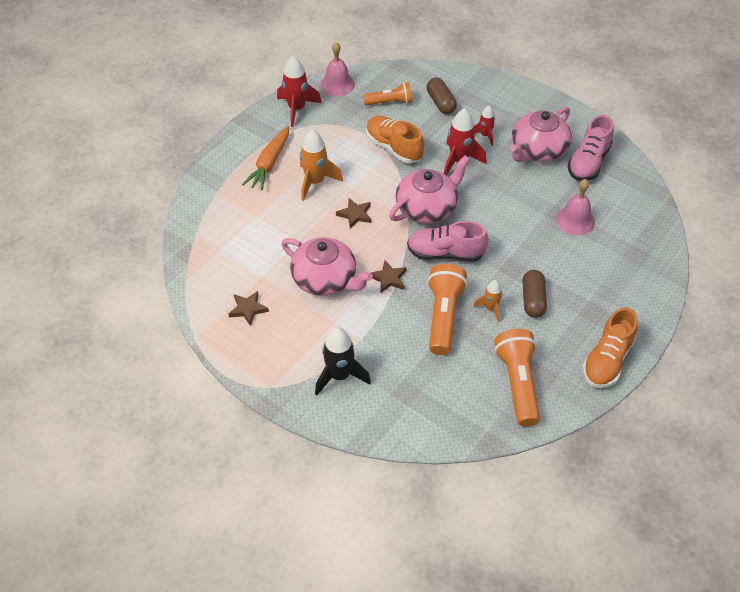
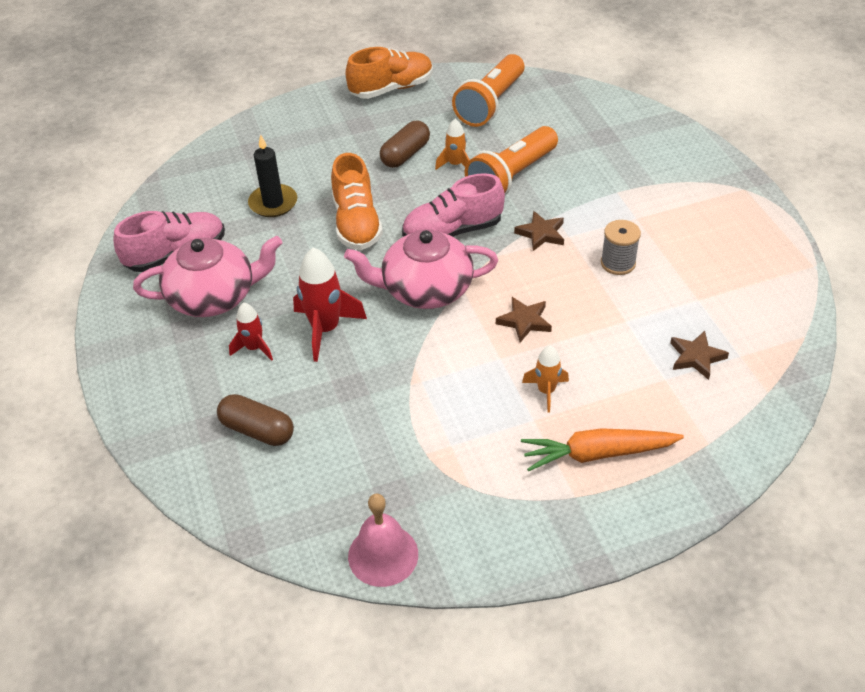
camera: 145 degrees left, 5 degrees down
(248, 309) = (734, 270): brown star -> brown star (696, 357)
(269, 163) = (597, 454): orange carrot -> orange carrot turned 150 degrees counterclockwise
(297, 109) = (488, 538): red rocket -> none
(315, 182) = (546, 391): orange rocket -> orange rocket, size x0.58
(325, 279) = (618, 263): pink teapot -> grey spool
(339, 376) = (663, 171): black rocket -> none
(390, 102) = (330, 471): orange flashlight -> none
(394, 148) = (393, 390): orange shoe -> orange shoe (356, 223)
(441, 103) = (257, 430): brown capsule -> brown capsule turned 75 degrees counterclockwise
(445, 253) = (452, 231): pink shoe -> pink shoe turned 120 degrees clockwise
(575, 220) = (273, 203): pink bell -> black candle

